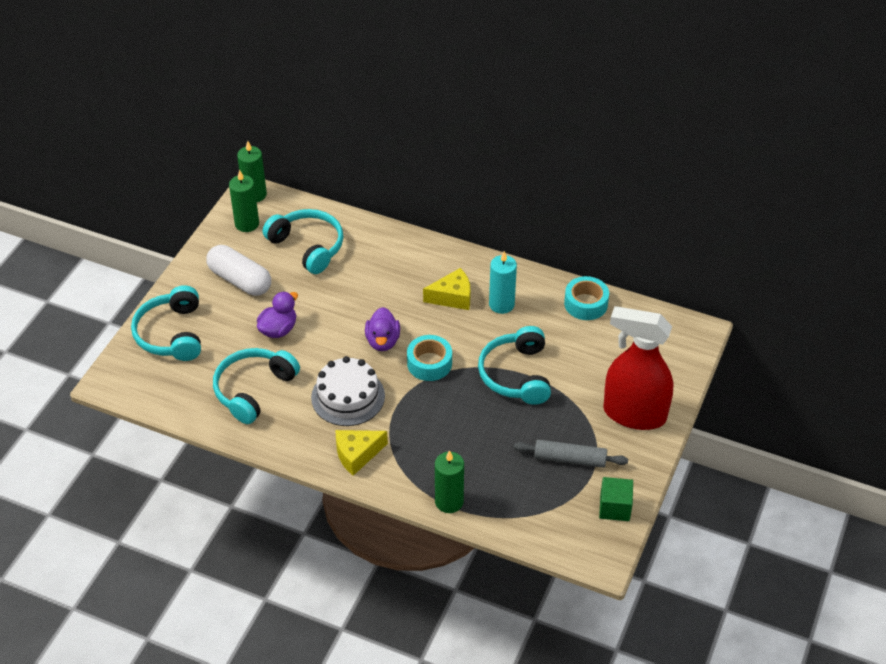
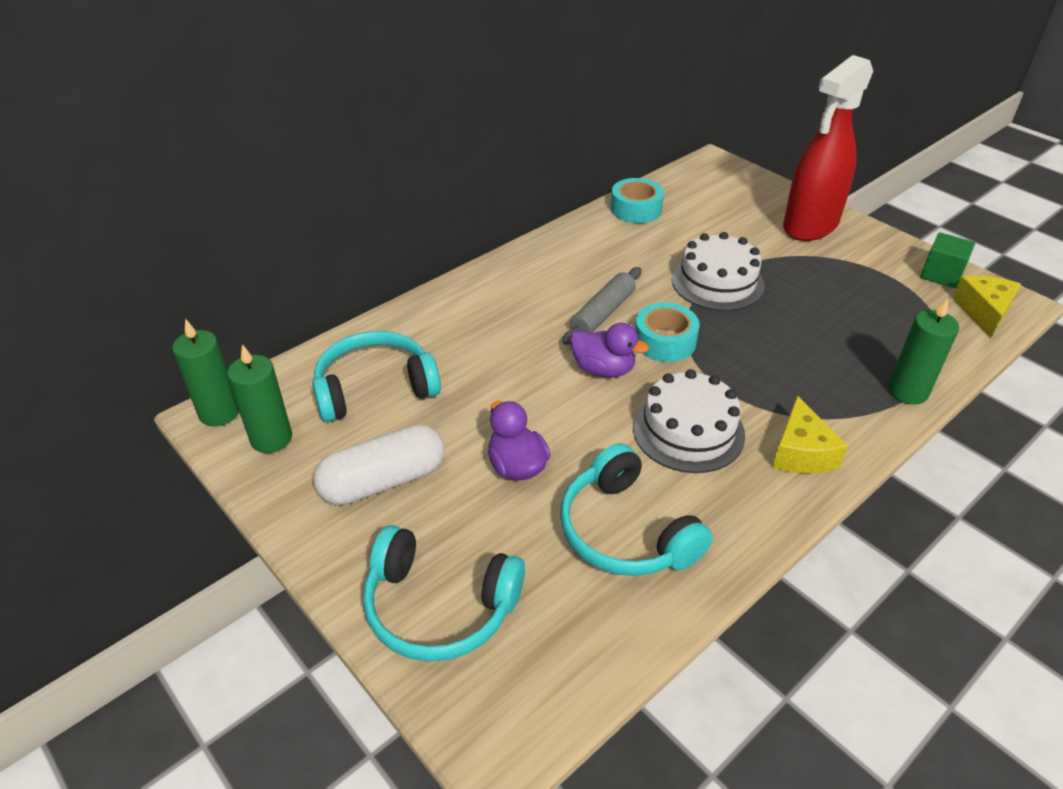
camera: 65 degrees left, 5 degrees down
(452, 297) = (564, 292): yellow cheese -> yellow cheese (983, 312)
(501, 304) = (600, 261): turquoise candle -> none
(516, 375) = (717, 282): turquoise headphones -> white cake
(570, 459) = (862, 283): grey rolling pin -> grey rolling pin (603, 313)

